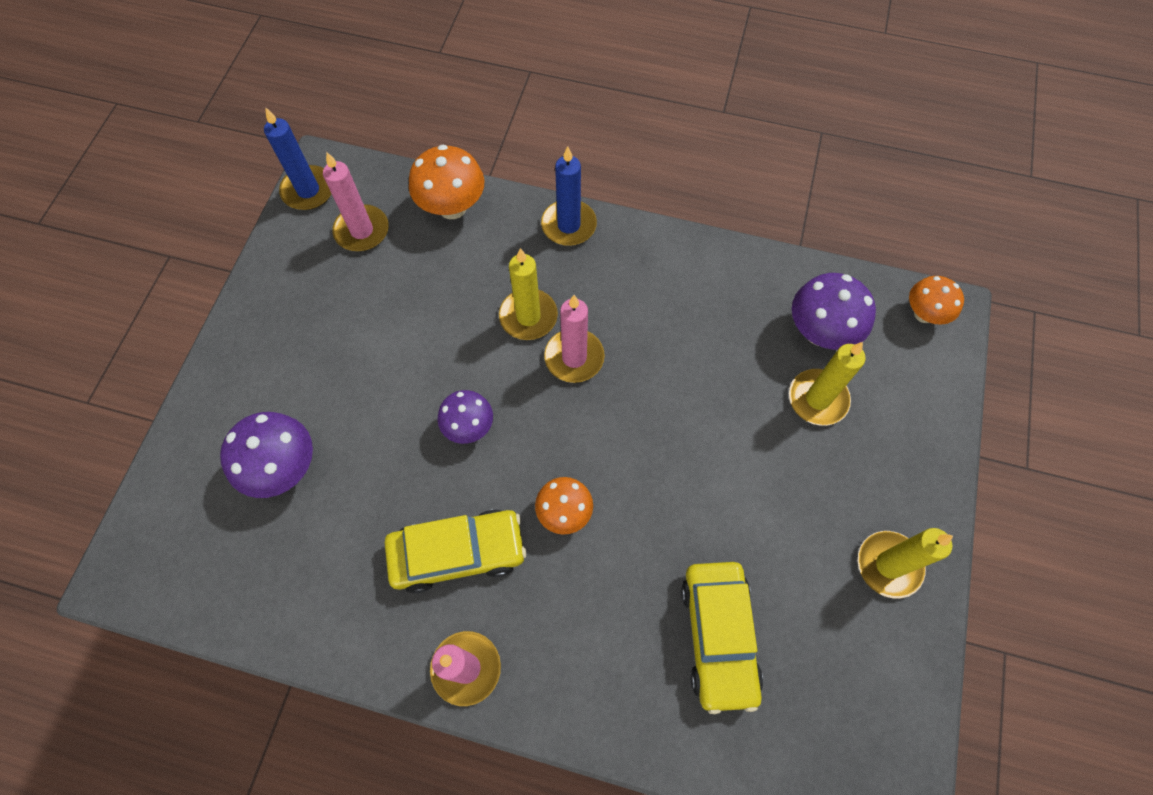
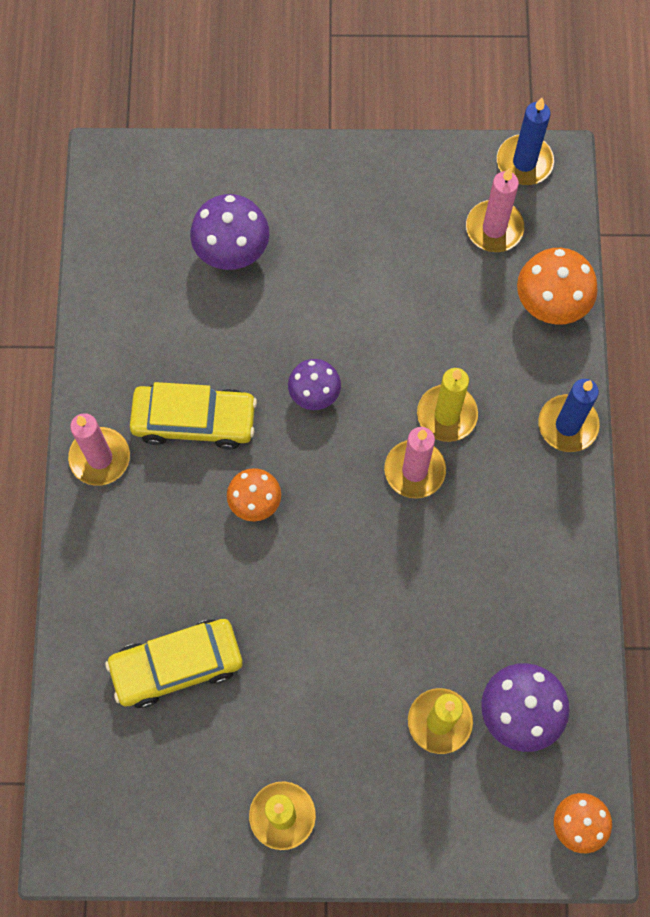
camera: 75 degrees right, 5 degrees up
(458, 553) = (194, 421): yellow car -> yellow car turned 60 degrees counterclockwise

